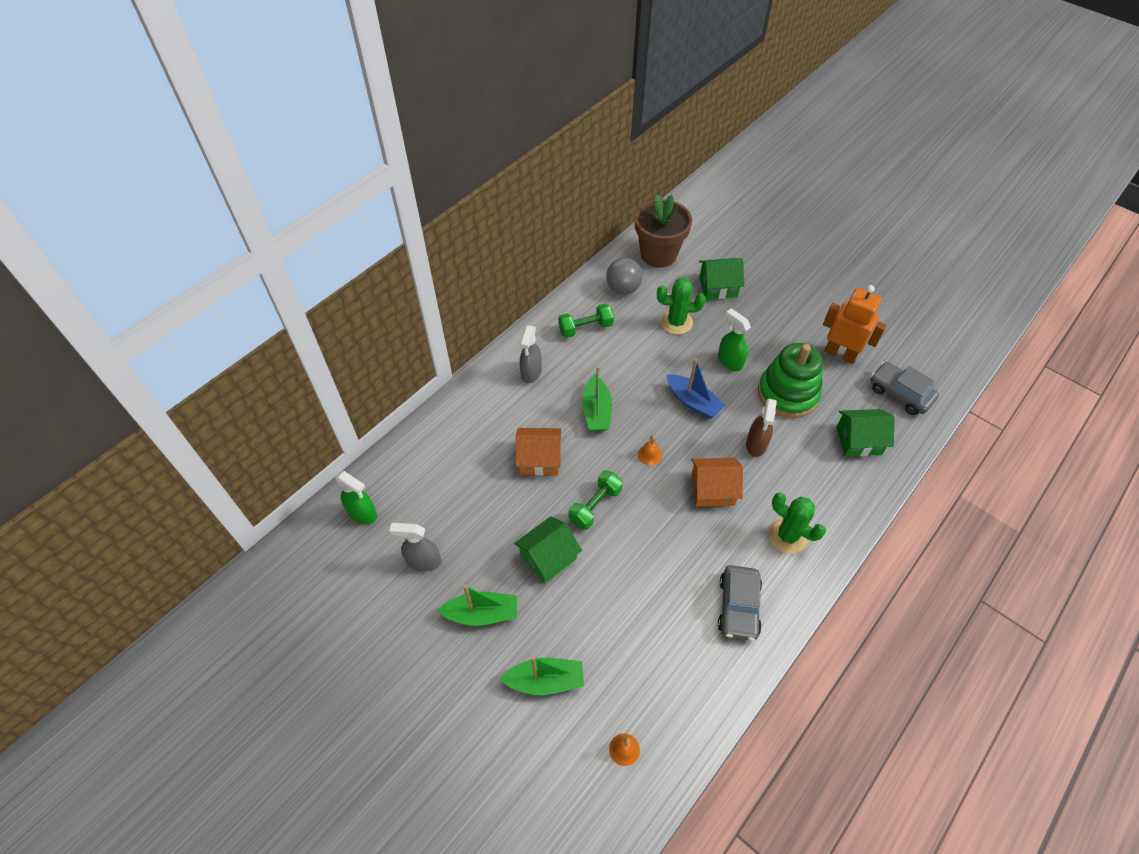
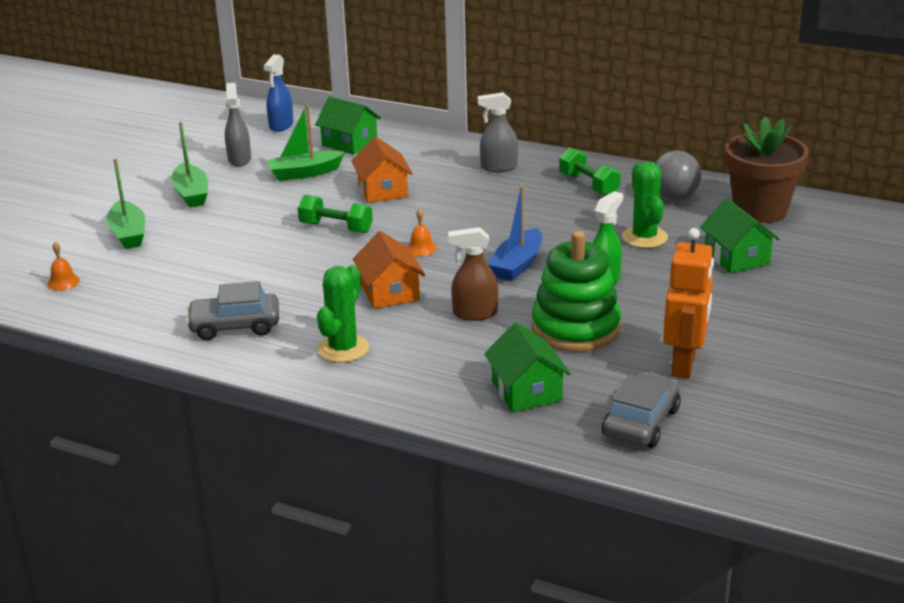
camera: 75 degrees right, 25 degrees down
(362, 513) = (281, 125): green spray bottle -> blue spray bottle
(548, 557) = (263, 214): green house -> green house (349, 143)
(596, 411) = (466, 210): green boat -> green boat (304, 173)

